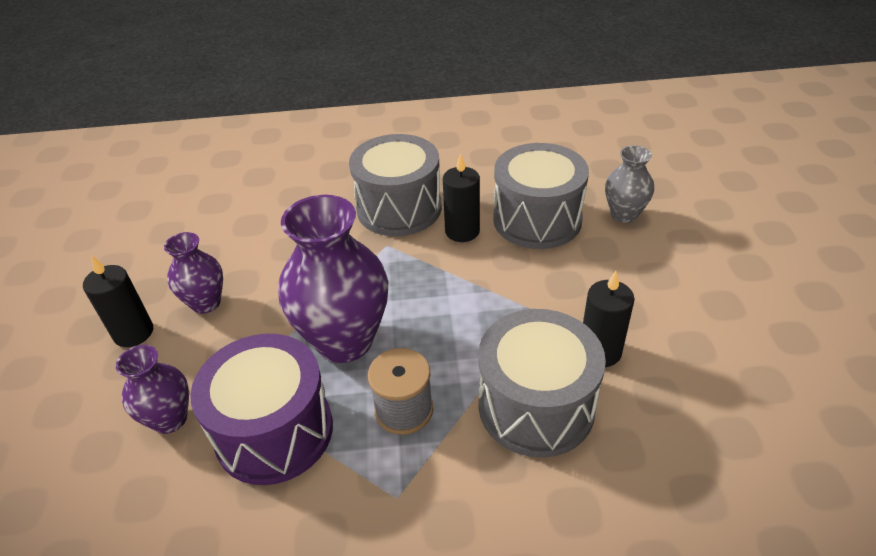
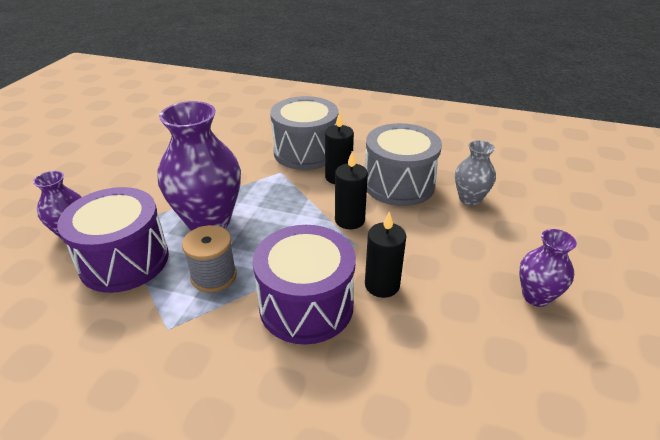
camera: 20 degrees right, 5 degrees down
(133, 333) = (91, 178): black candle -> black candle (349, 220)
(206, 303) = (143, 174): purple vase -> purple vase (536, 296)
(536, 406) = (306, 305): grey drum -> purple drum

